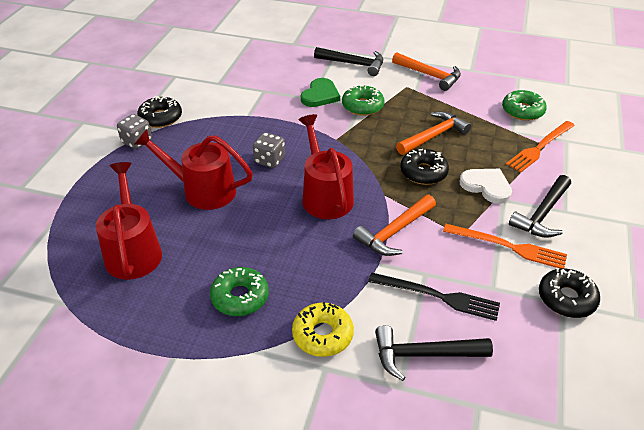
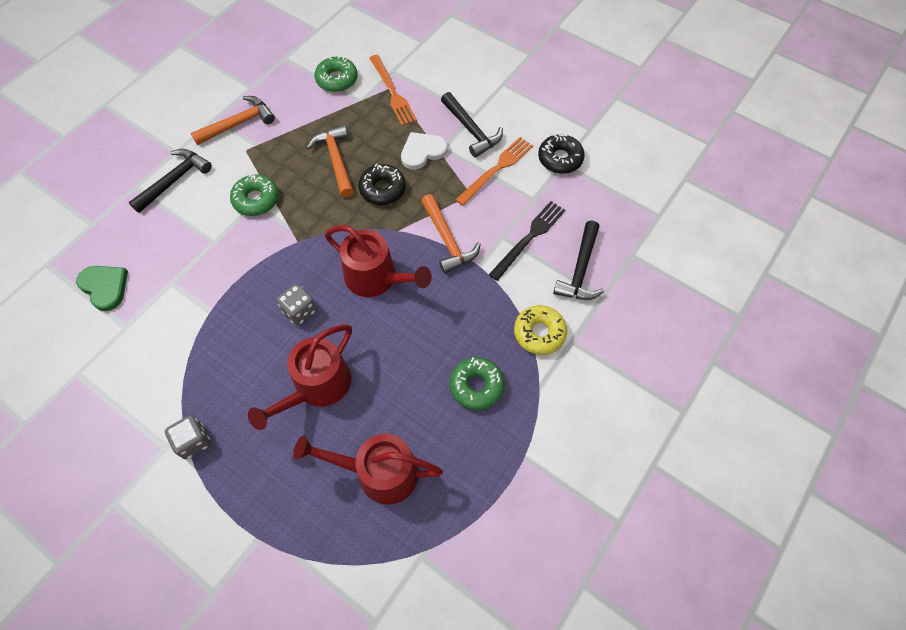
camera: 70 degrees left, 20 degrees up
(160, 118) = (160, 406): black donut -> none
(320, 95) = (214, 231): green heart -> green heart (105, 287)
(325, 195) = (376, 278): red watering can -> red watering can turned 150 degrees counterclockwise

